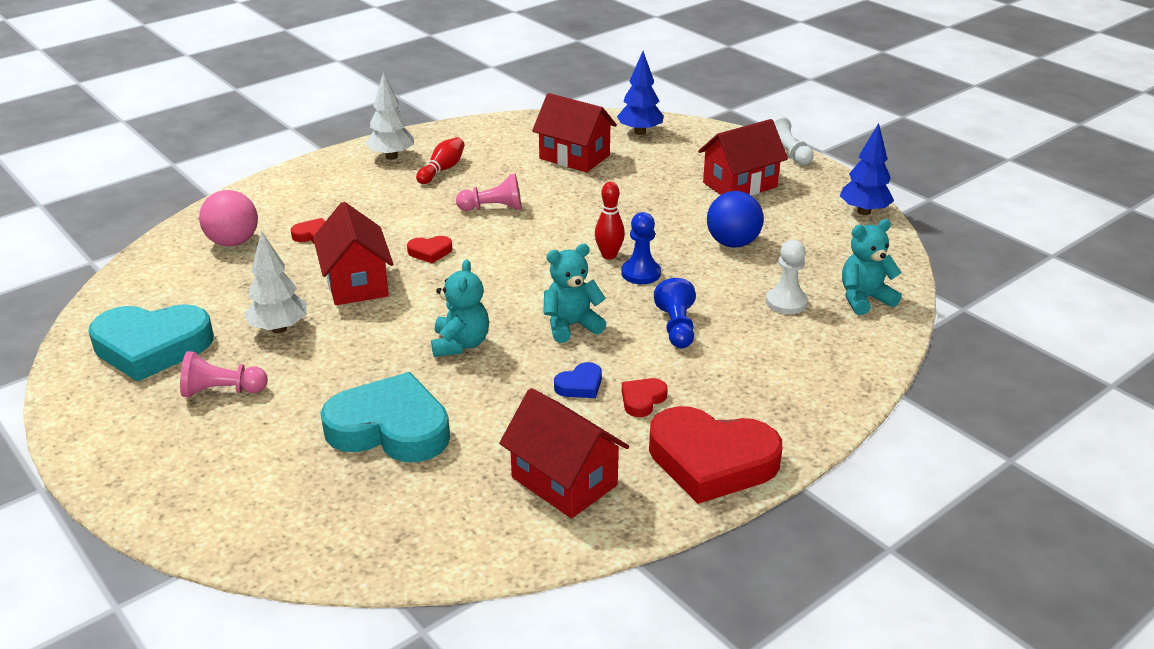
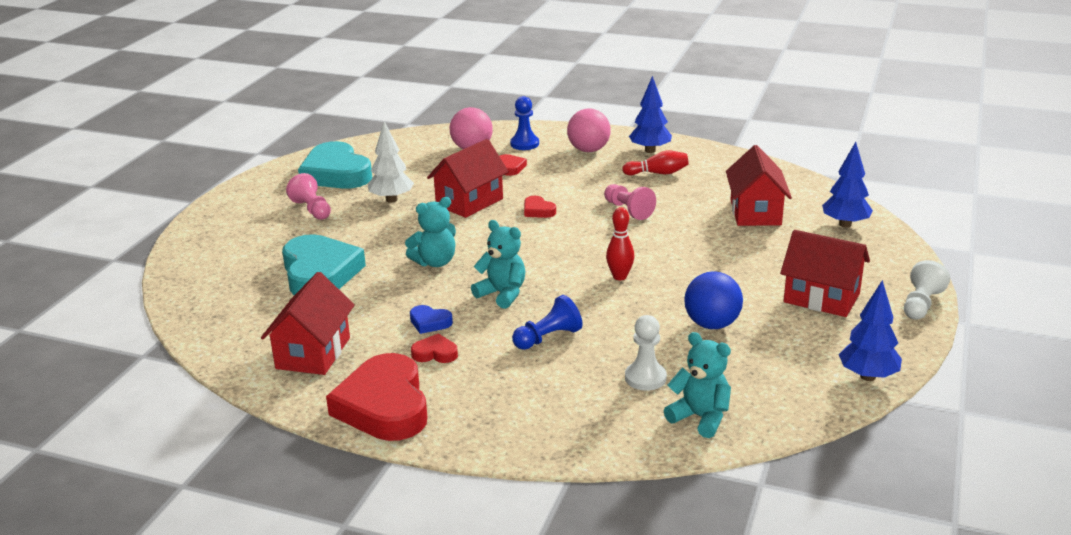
camera: 60 degrees right, 5 degrees down
(342, 184) = (588, 150): none -> pink ball
(391, 156) = (650, 150): white tree -> blue tree
(641, 273) = (609, 298): blue pawn -> blue pawn (524, 144)

